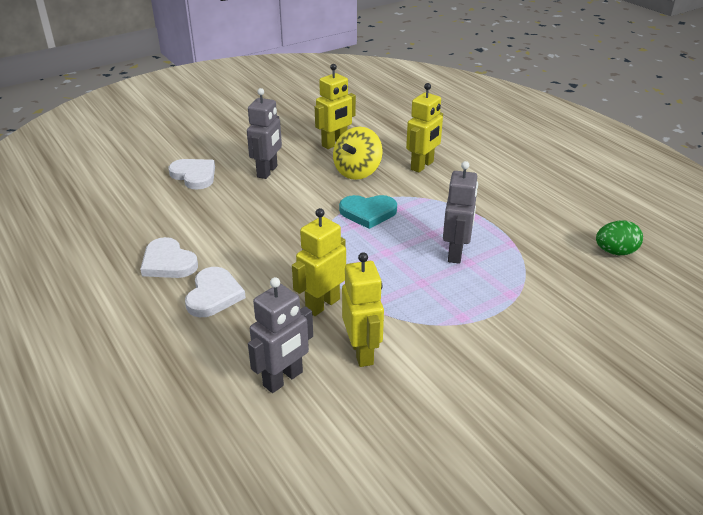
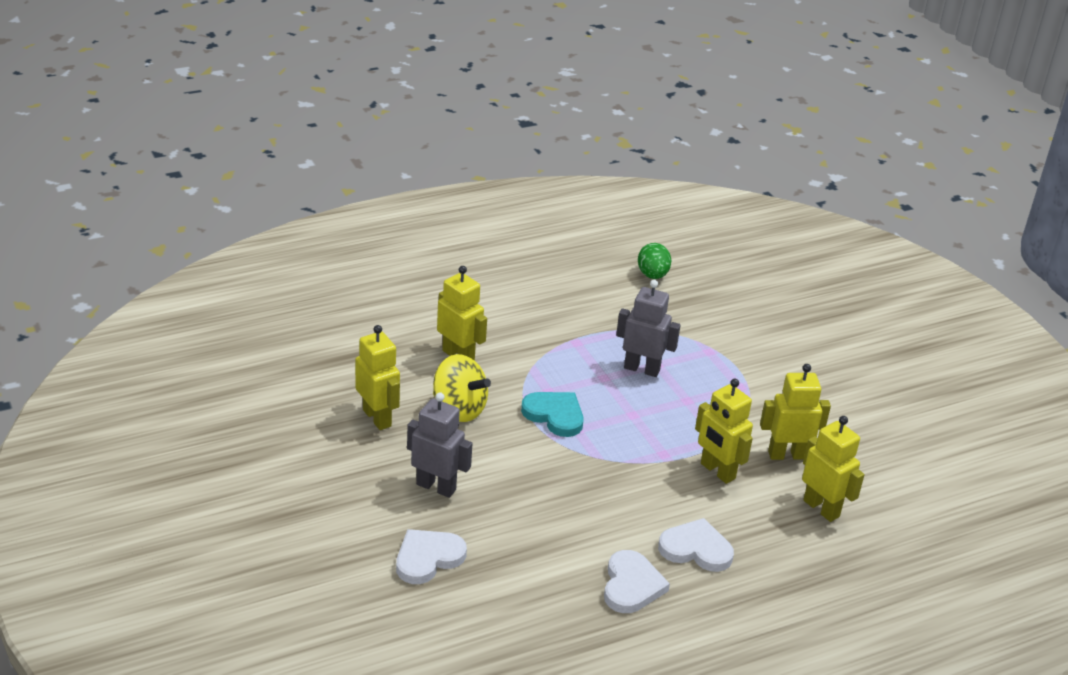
camera: 85 degrees left, 0 degrees up
(168, 262) = (631, 585): white heart -> white heart turned 45 degrees counterclockwise
(283, 379) = (821, 508): grey robot -> yellow robot
(368, 213) = (554, 415): turquoise heart -> turquoise heart turned 60 degrees counterclockwise

